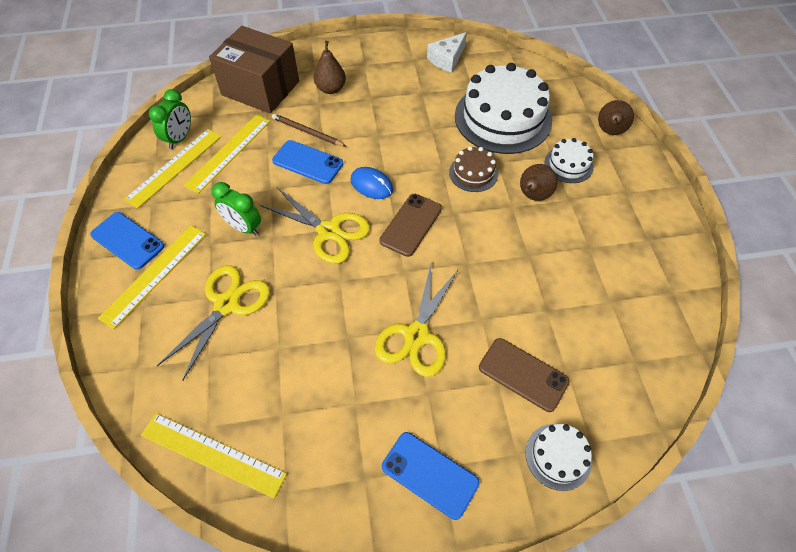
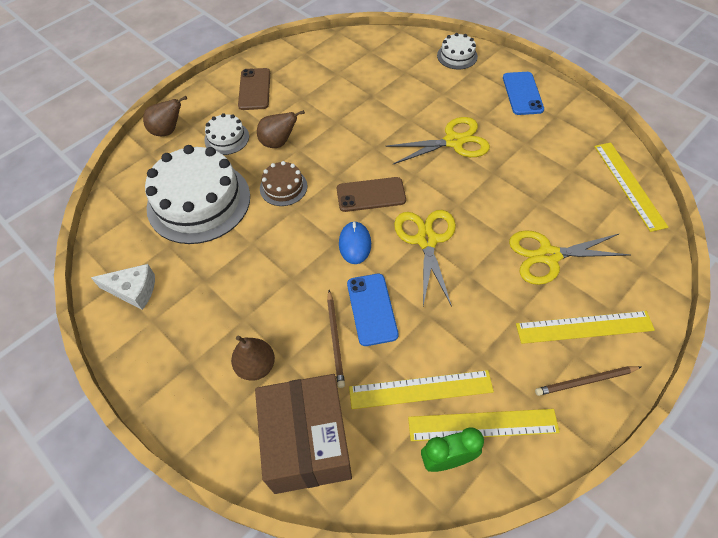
camera: 125 degrees left, 0 degrees up
(127, 241) = (585, 381): blue phone -> brown pencil
(243, 227) = (481, 301): green clock -> none
(523, 374) = (426, 86): brown phone -> brown phone (254, 89)

